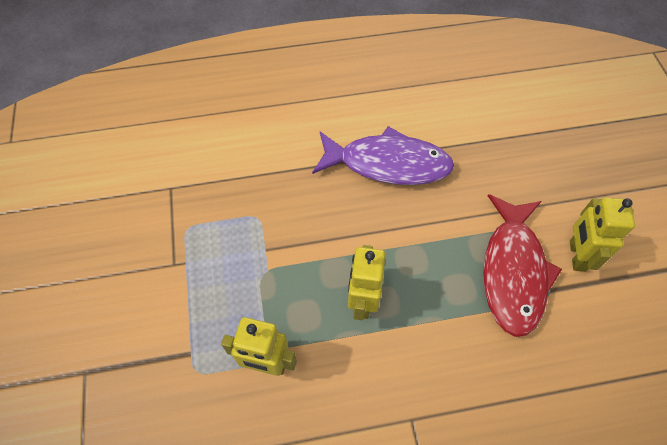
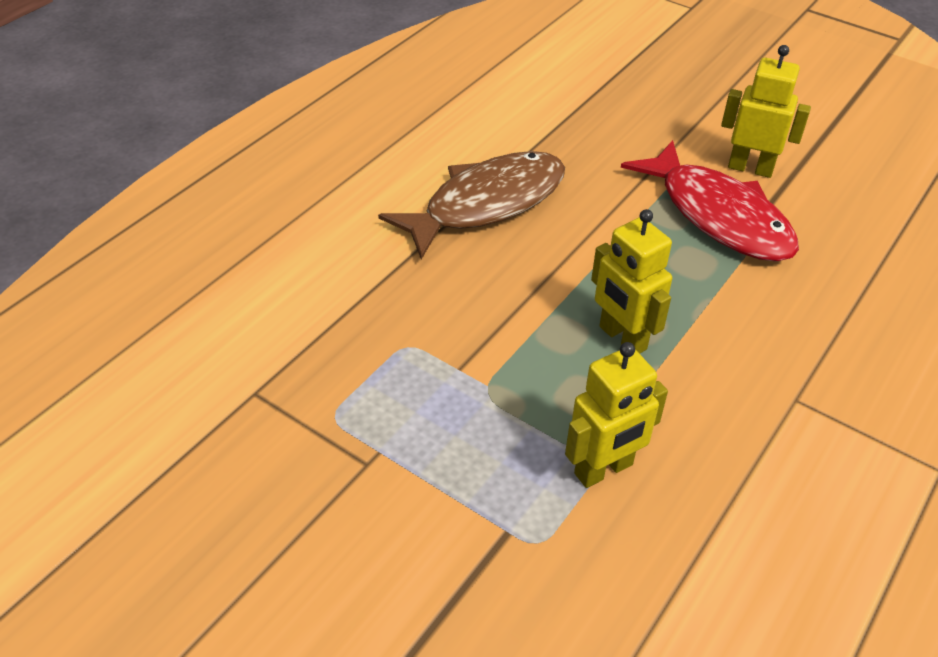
camera: 45 degrees left, 15 degrees down
(388, 164) = (486, 204): purple fish -> brown fish
(577, 255) = (750, 168): yellow robot -> yellow robot turned 150 degrees clockwise

